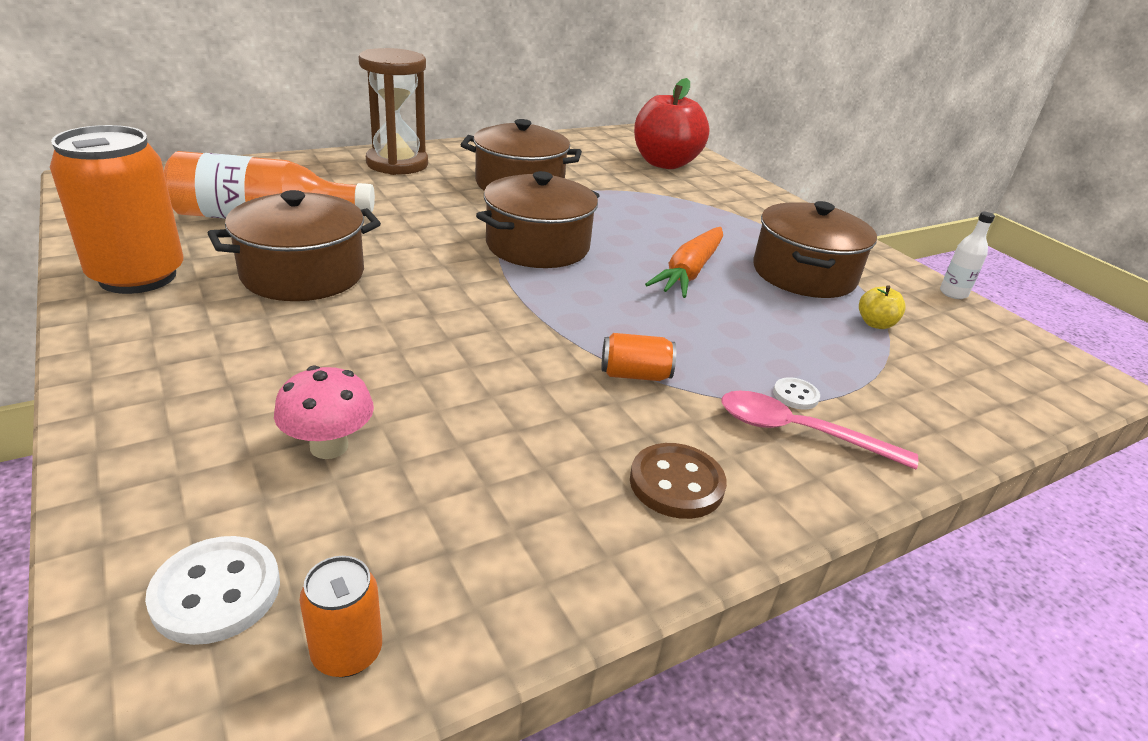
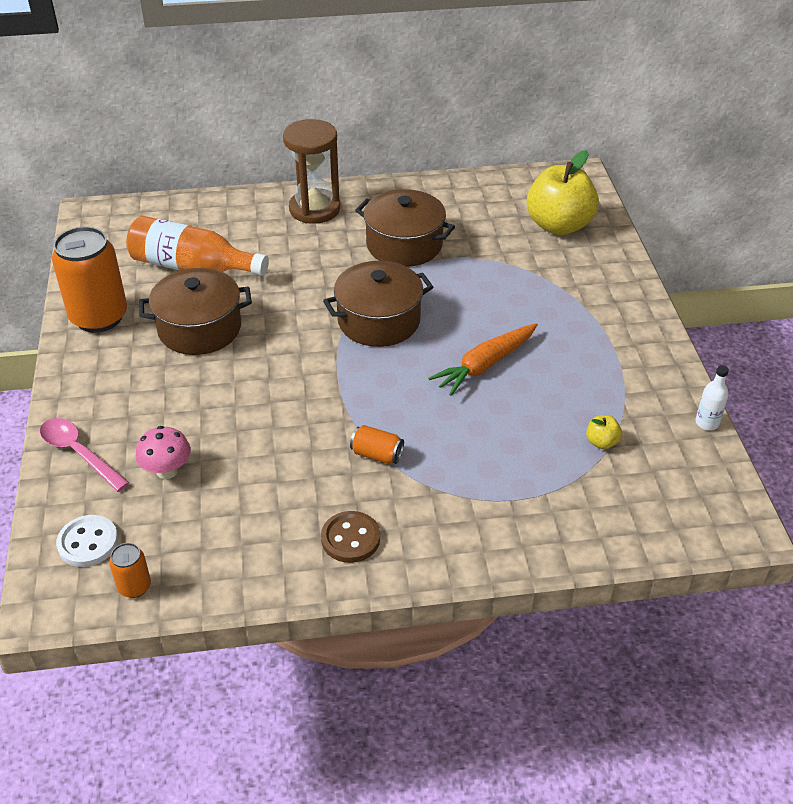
camera: 25 degrees right, 10 degrees up
(665, 163) = (559, 225): red apple -> yellow apple
(795, 395) = (479, 493): white button -> none
(799, 432) = (458, 522): pink spoon -> pink spoon (79, 453)
(804, 274) = (584, 381): brown pot -> none

